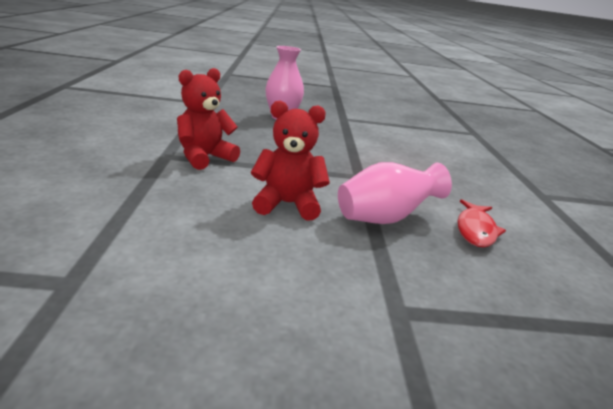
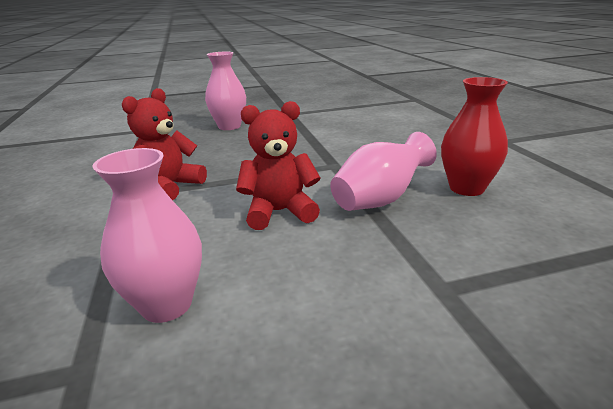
camera: 10 degrees left, 0 degrees up
(156, 253) = (167, 305): none -> pink vase
(475, 230) = (466, 188): red fish -> red vase

